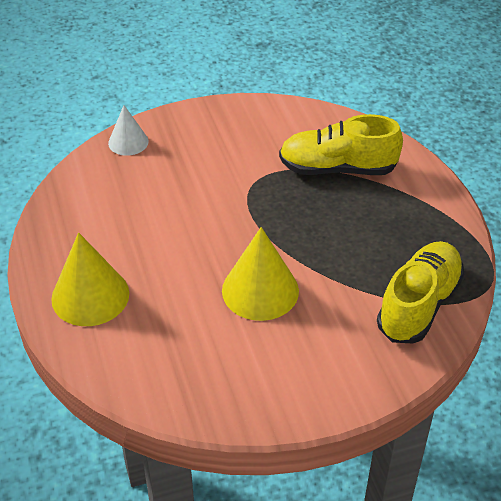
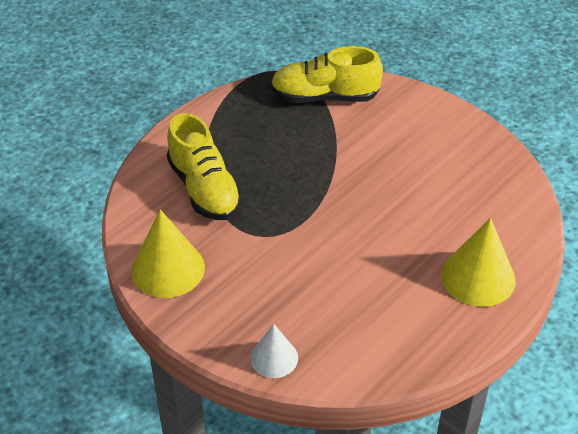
camera: 120 degrees left, 0 degrees up
(260, 290) = (382, 180): yellow cone -> yellow cone (168, 269)

